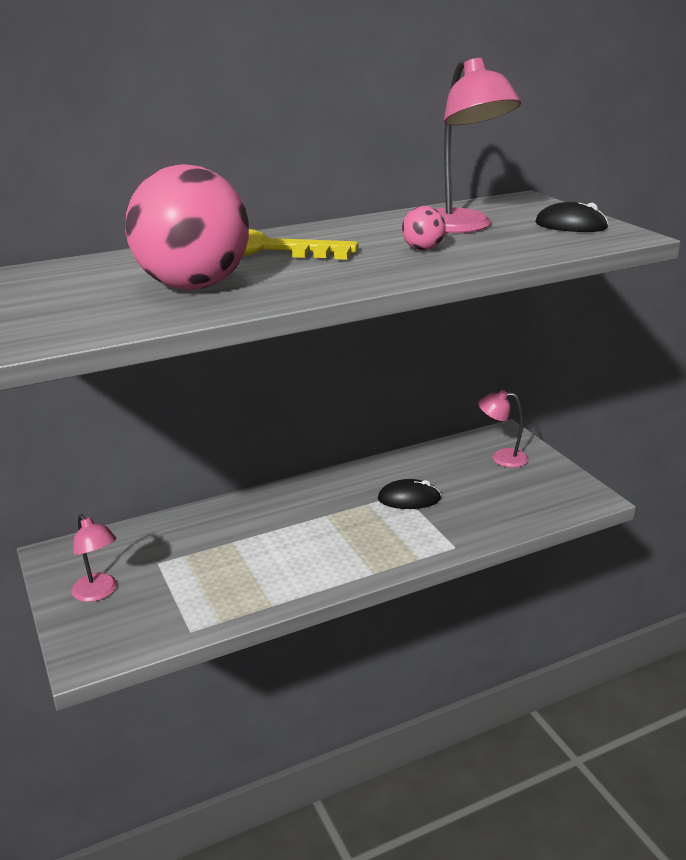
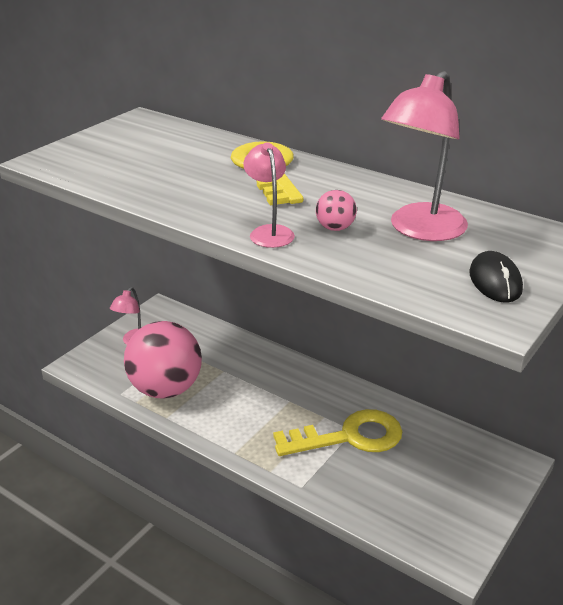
camera: 60 degrees right, 5 degrees up
(194, 286) = (170, 174): pink ball -> pink ball (165, 389)
(409, 499) = (349, 437): black mouse -> yellow key
(501, 458) = (469, 473): pink lamp -> pink lamp (269, 232)

